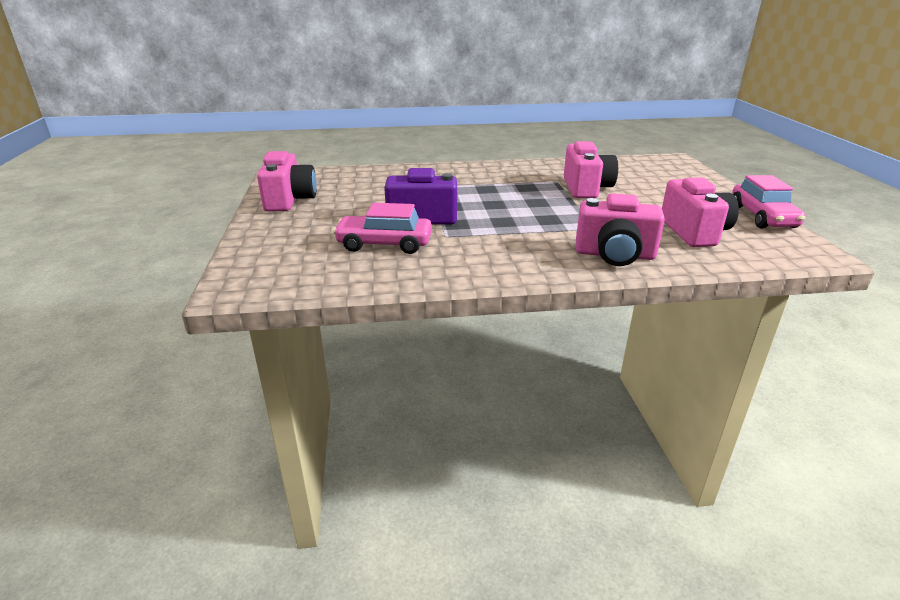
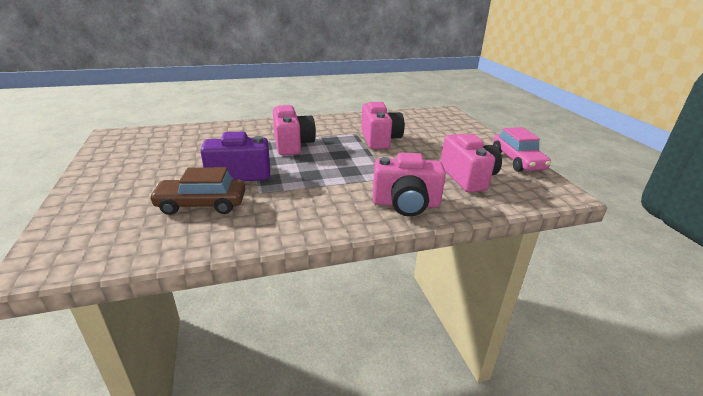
camera: 10 degrees left, 0 degrees up
(289, 200) = (116, 161): pink camera -> pink camera (292, 144)
(384, 244) = (201, 204): pink car -> brown car

